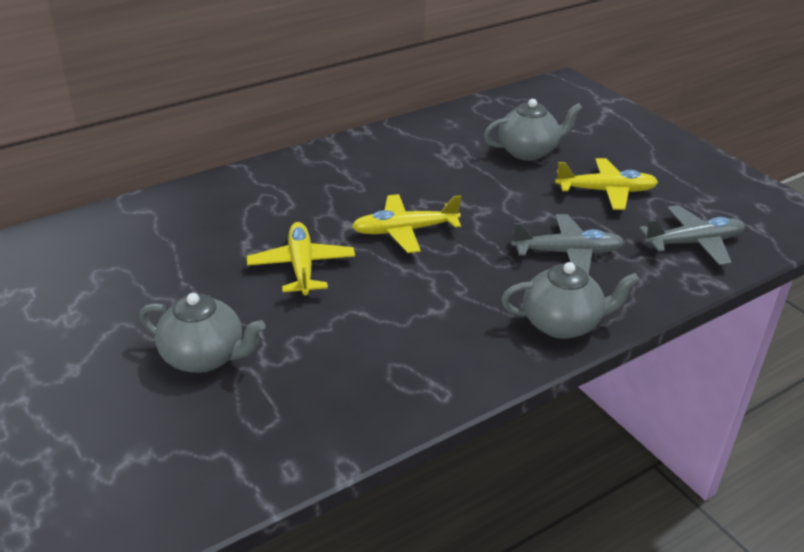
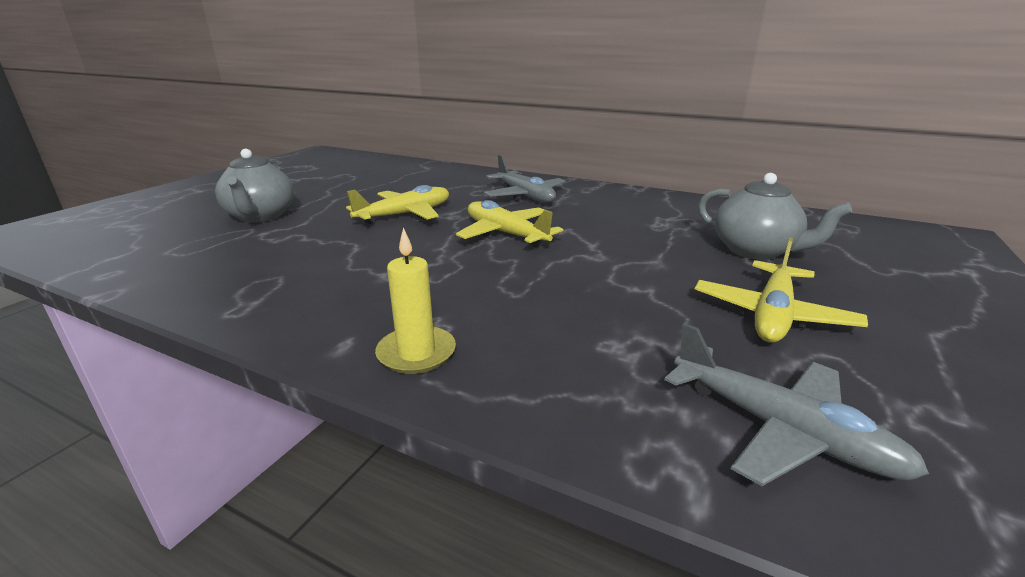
camera: 60 degrees right, 10 degrees down
(562, 324) = (416, 353): grey teapot -> yellow candle
(567, 253) = (582, 320): grey plane -> grey plane (525, 196)
(606, 191) = (772, 314): yellow plane -> yellow plane turned 60 degrees clockwise

